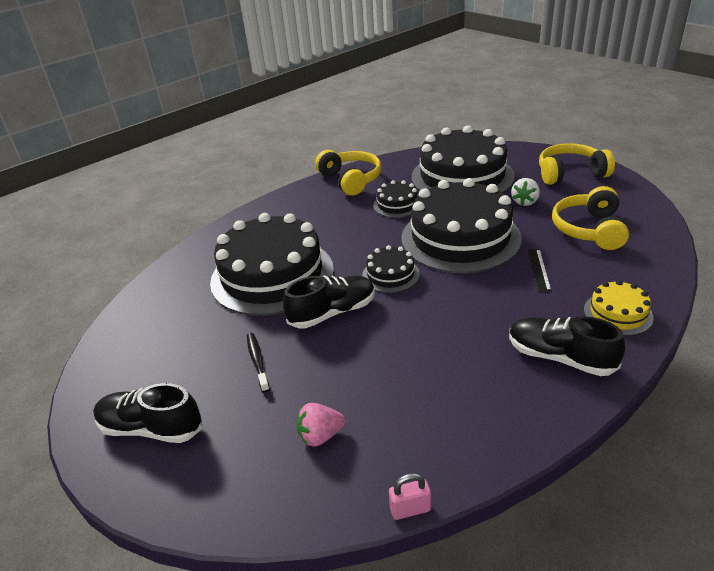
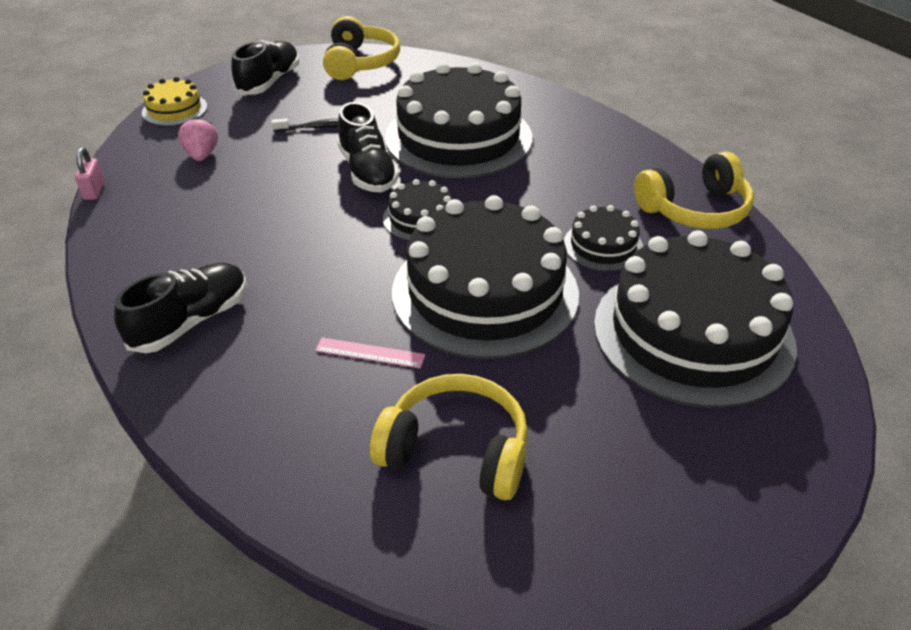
camera: 95 degrees right, 5 degrees up
(525, 202) = (578, 393): white strawberry -> none
(538, 269) = (370, 353): black ruler -> pink ruler
(570, 174) = (685, 499): yellow headphones -> yellow headphones (360, 63)
(617, 313) = (231, 403): yellow cake -> yellow cake (174, 109)

